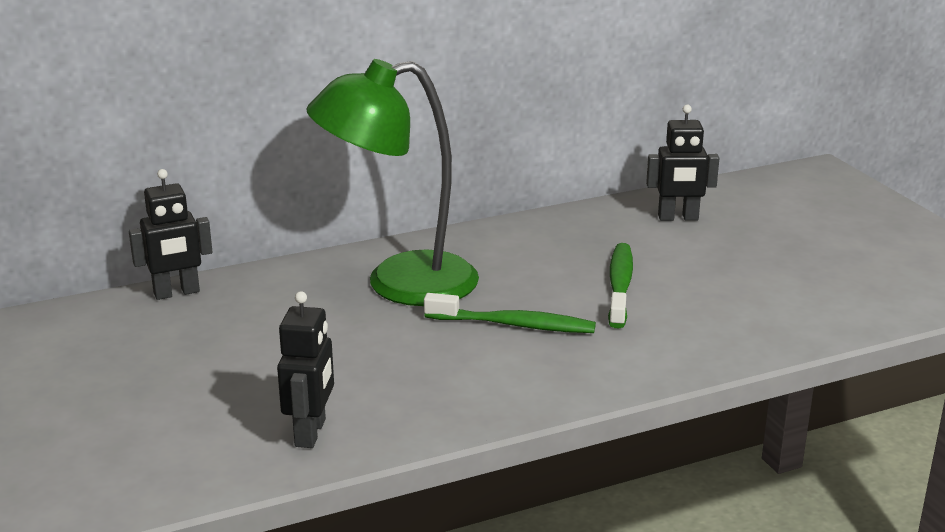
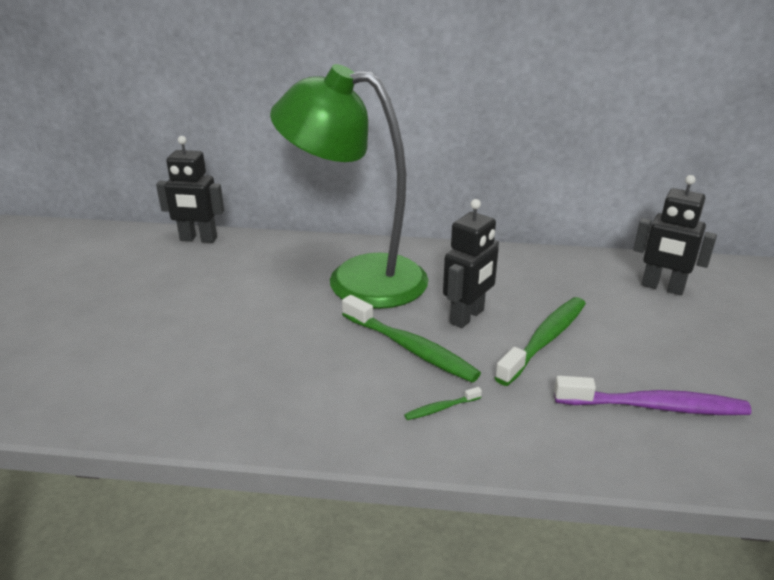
camera: 30 degrees right, 5 degrees up
(311, 433) = (144, 394): black robot -> black robot (467, 317)
(585, 359) = (440, 408): none -> green toothbrush
(743, 308) = (655, 406): none -> purple toothbrush

